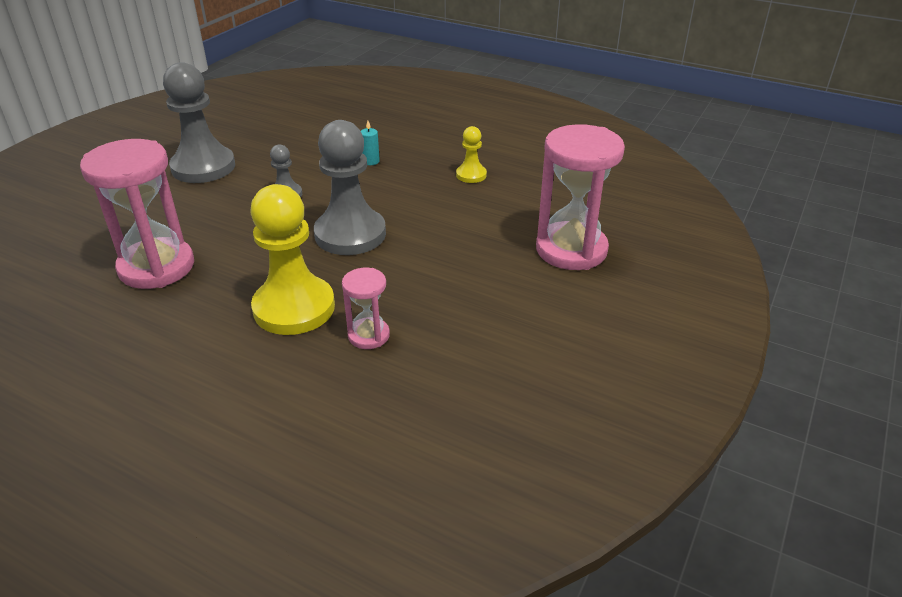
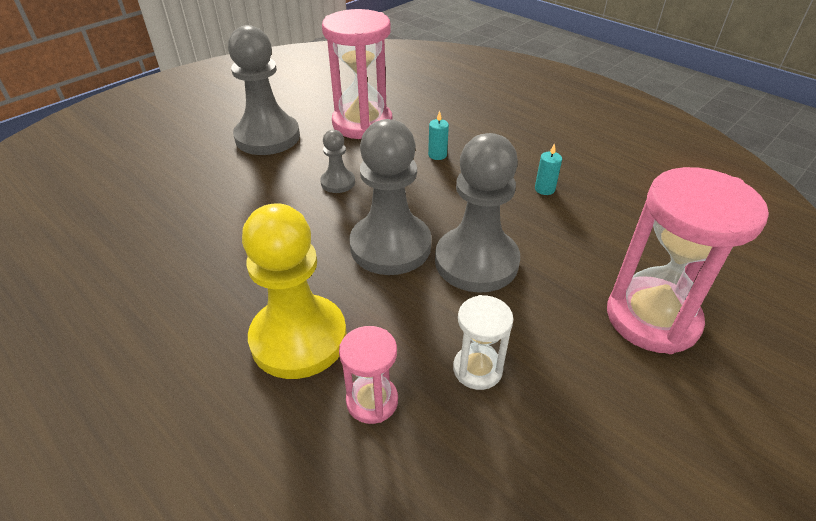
camera: 15 degrees right, 5 degrees up
(156, 267) = (177, 252): pink hourglass -> pink hourglass (362, 124)
(426, 234) = (476, 262): none -> grey pawn
(445, 302) = (477, 369): none -> white hourglass
(471, 175) = (544, 189): yellow pawn -> turquoise candle

